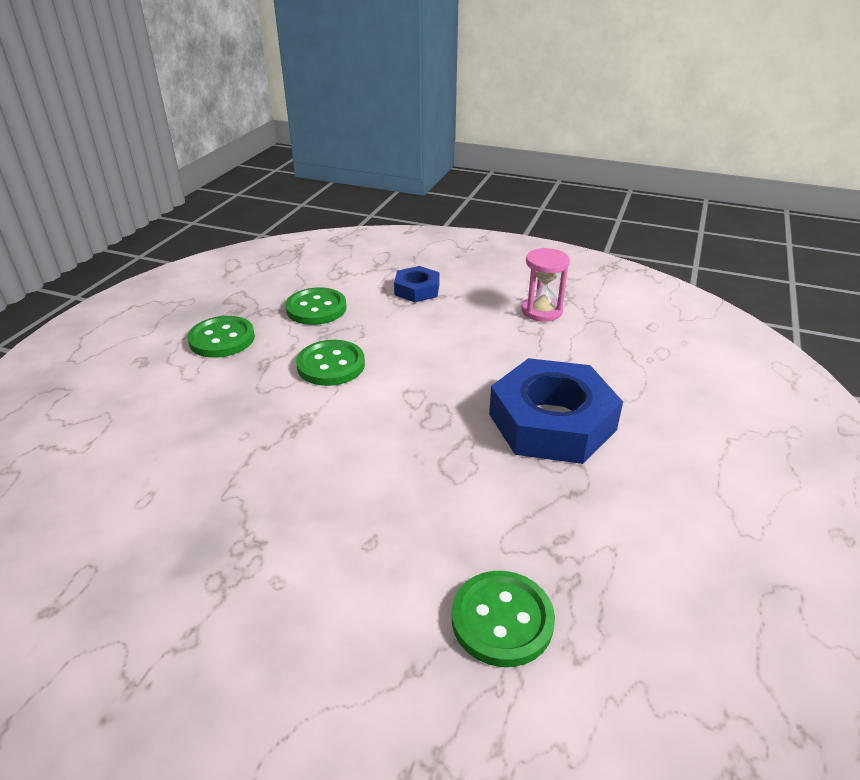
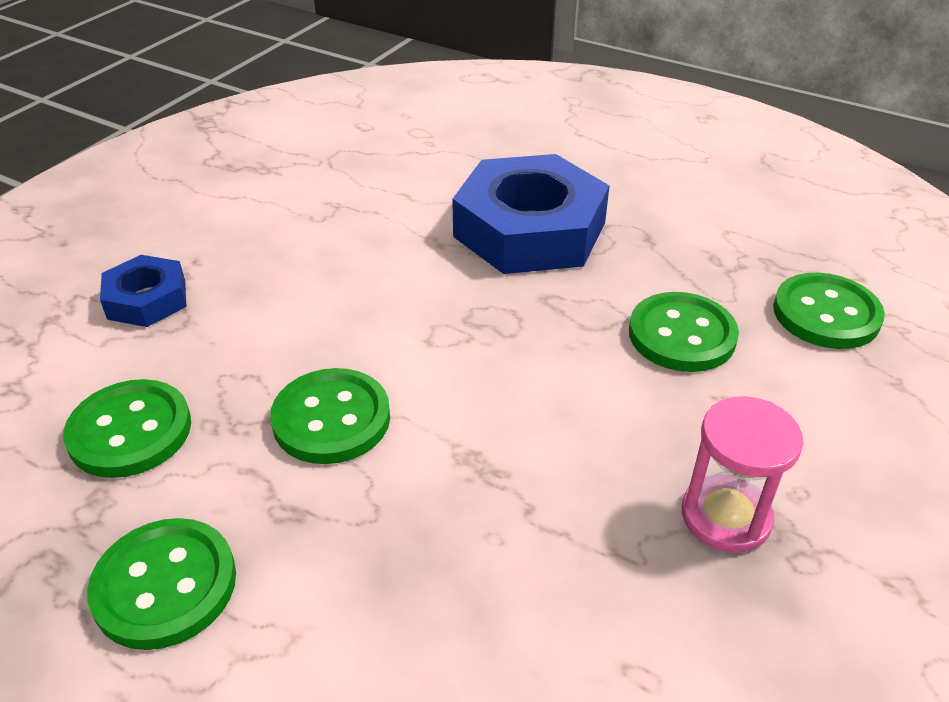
camera: 80 degrees left, 5 degrees up
(443, 514) = (681, 335): none -> green button
(541, 311) = (285, 193): pink hourglass -> pink hourglass (725, 516)

